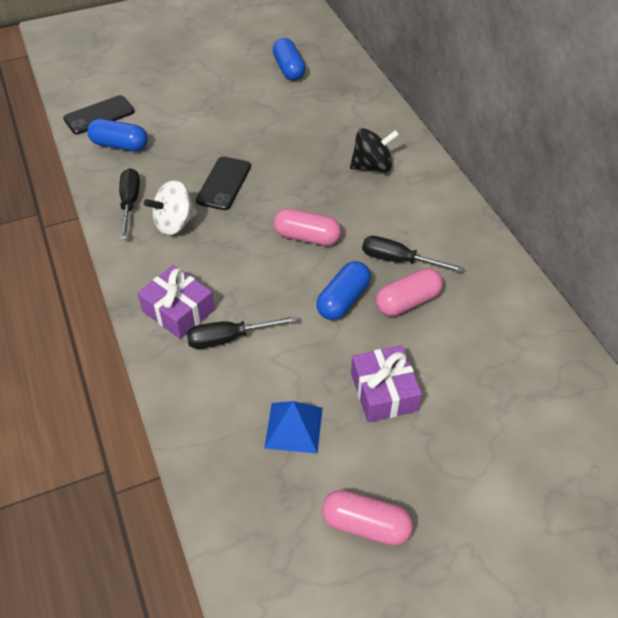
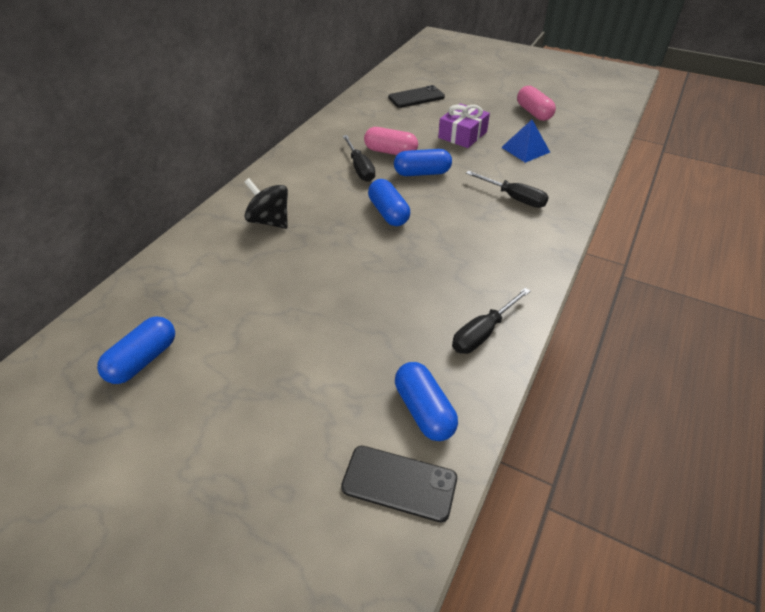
camera: 130 degrees left, 5 degrees down
(174, 223) = (465, 287): white spinning top -> none
(178, 310) = (530, 230): purple gift -> none
(224, 183) = (385, 289): black phone -> black phone (416, 97)
(307, 237) = (388, 213): pink capsule -> blue capsule

